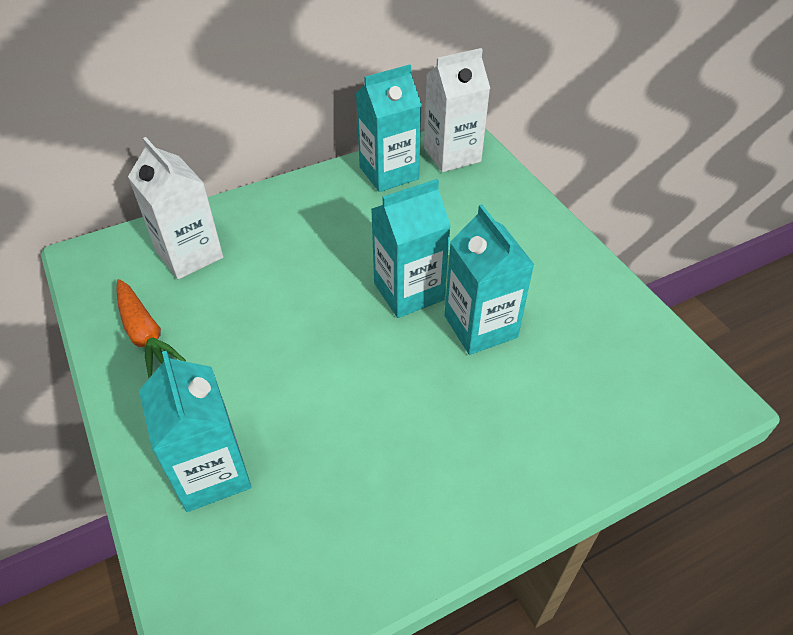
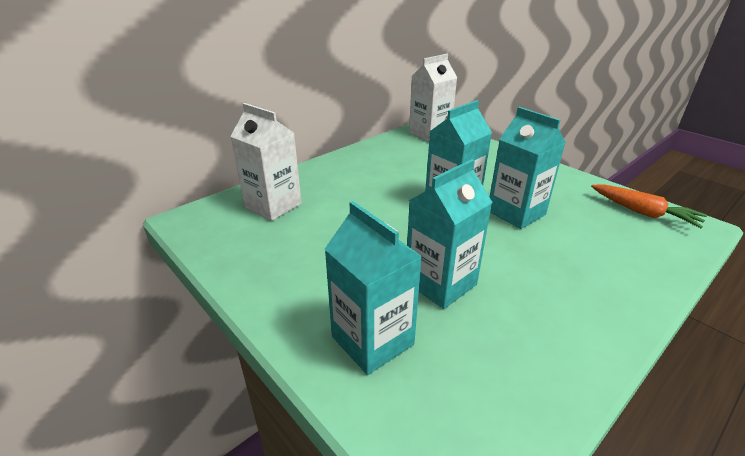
camera: 15 degrees left, 15 degrees down
(145, 334) = (261, 258): orange carrot -> orange carrot (643, 212)
(389, 173) = (394, 146): turquoise carton -> turquoise carton (440, 283)

